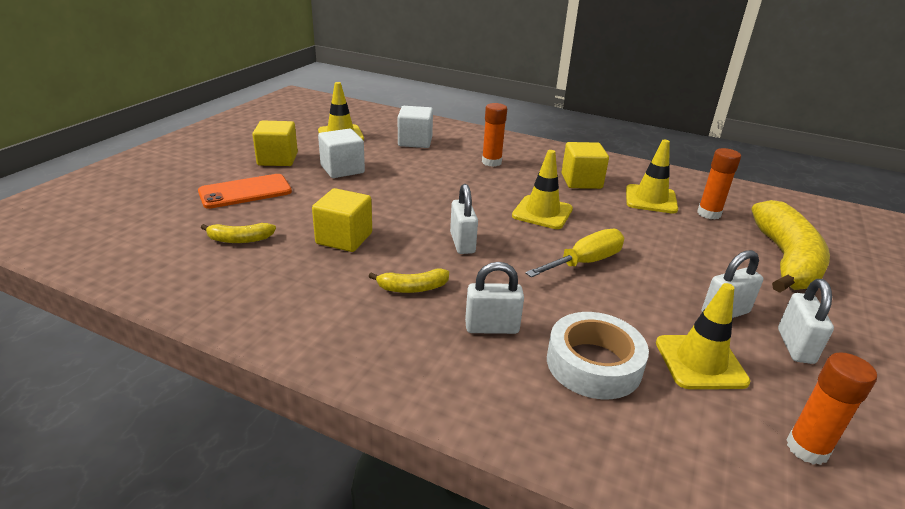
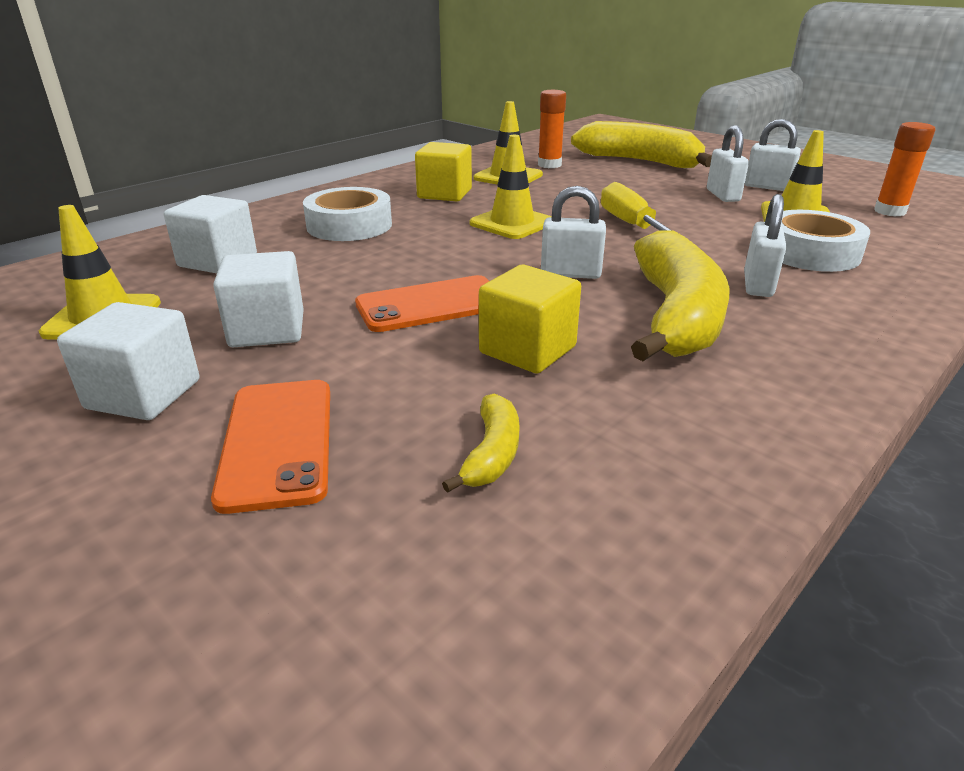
camera: 70 degrees left, 0 degrees up
(277, 159) = (143, 394): yellow cube -> white cube
(389, 203) = (431, 304): none -> orange phone
(412, 288) = (676, 316): yellow banana -> yellow banana, size x2.26
(491, 162) = (349, 225): orange glue stick -> white tape

